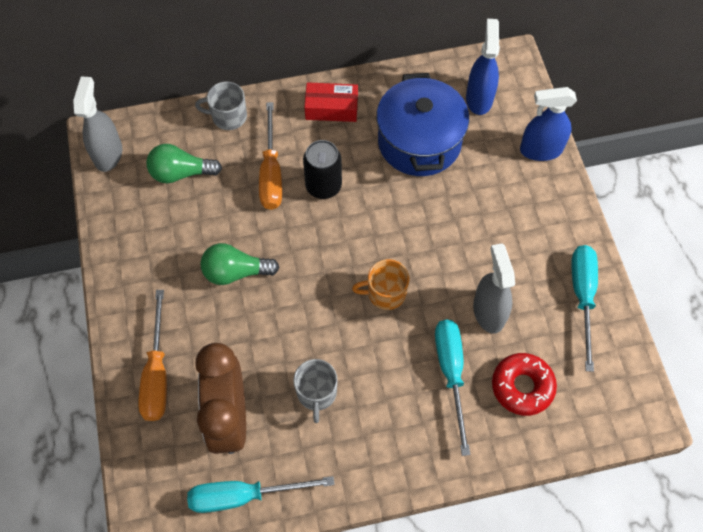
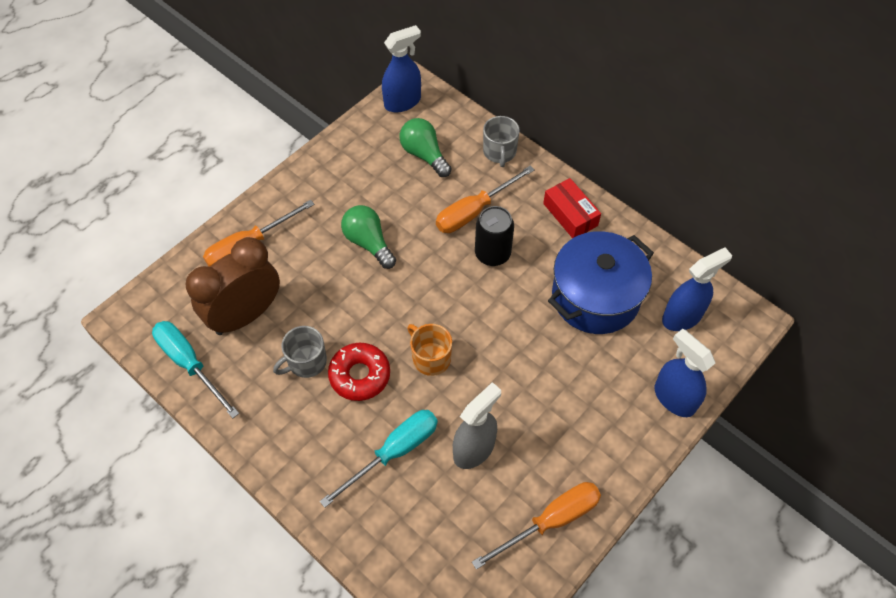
camera: 55 degrees right, 5 degrees down
(108, 154) = (403, 102): grey spray bottle -> blue spray bottle
(228, 116) = (499, 152): grey mug -> grey mug turned 150 degrees counterclockwise
(522, 386) = (422, 518): red donut -> red donut (360, 375)
(582, 297) = (550, 521): turquoise screwdriver -> orange screwdriver

